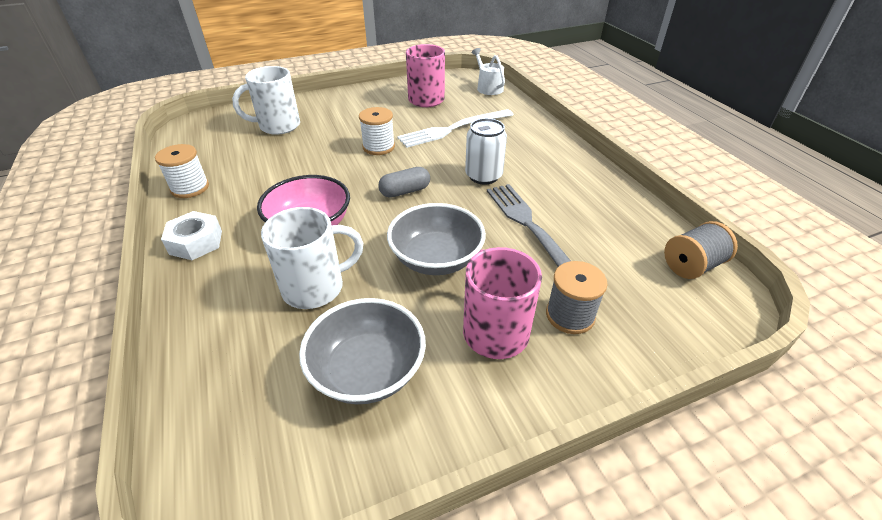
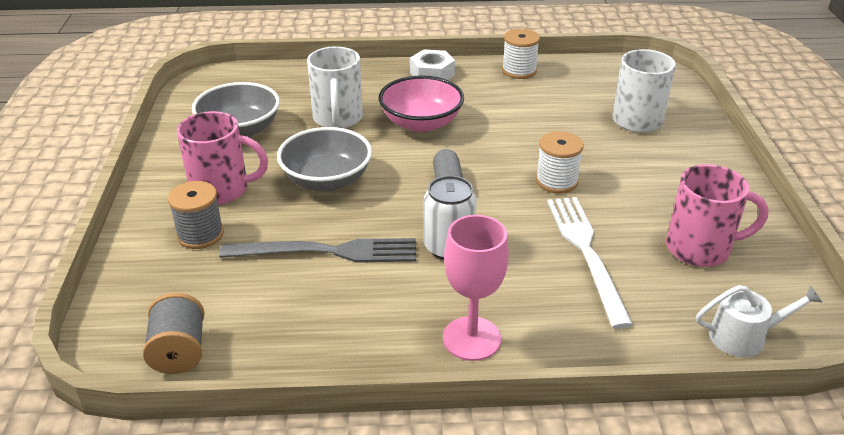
camera: 110 degrees right, 5 degrees down
(558, 153) = (471, 338): none -> pink goblet

